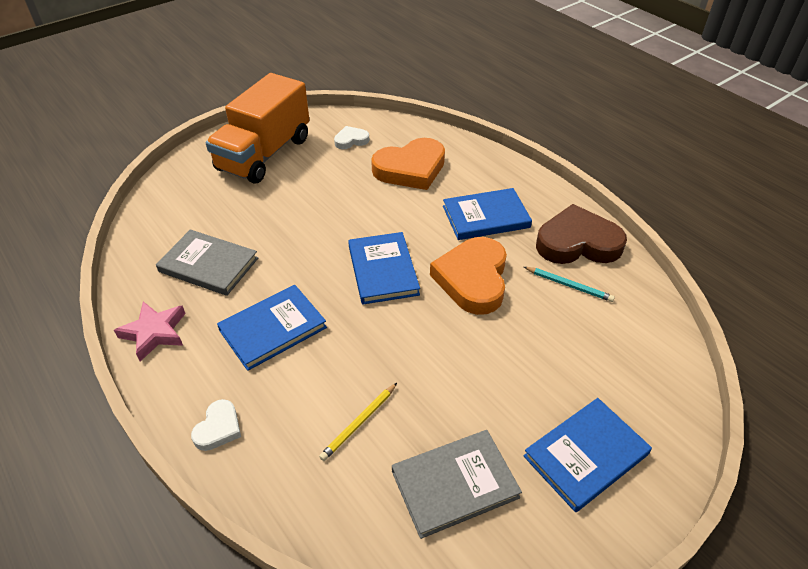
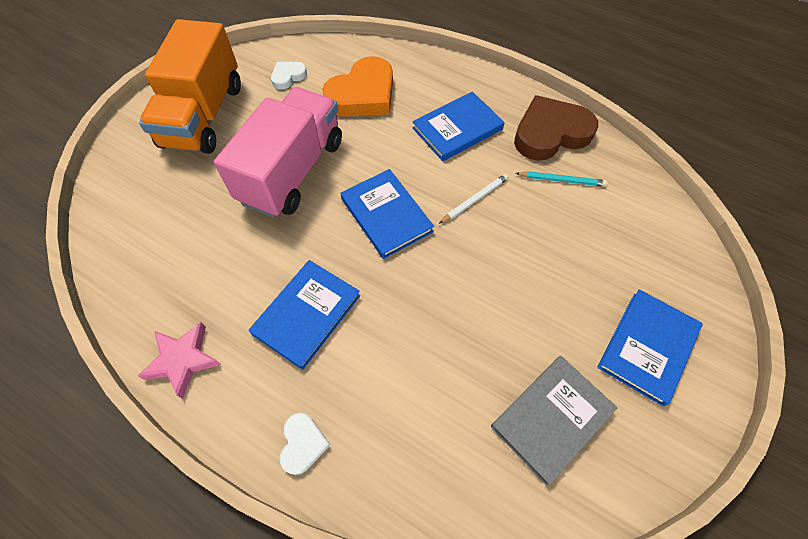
camera: 20 degrees left, 15 degrees up
(209, 265) = (204, 262): grey book -> none
(317, 214) = (292, 171): none -> pink truck
(359, 423) = (438, 387): yellow pencil -> none
(473, 279) = (474, 199): orange heart -> white pencil

